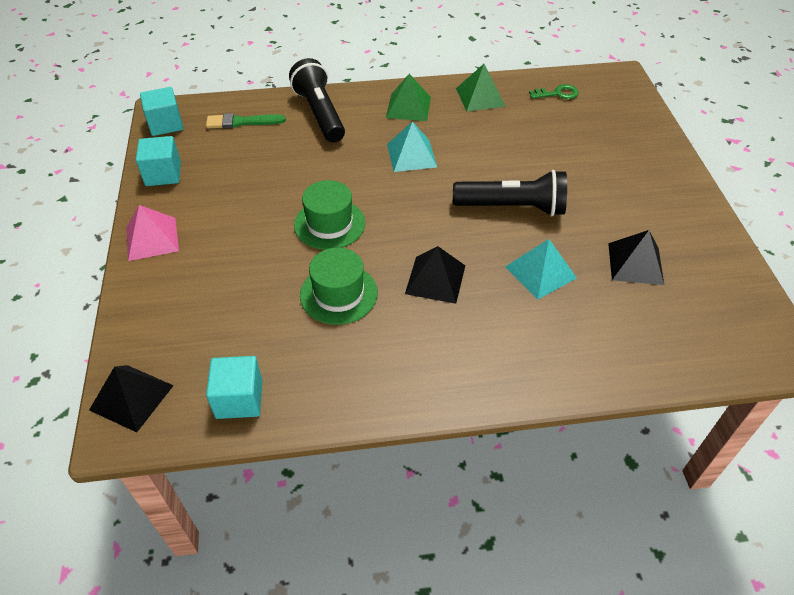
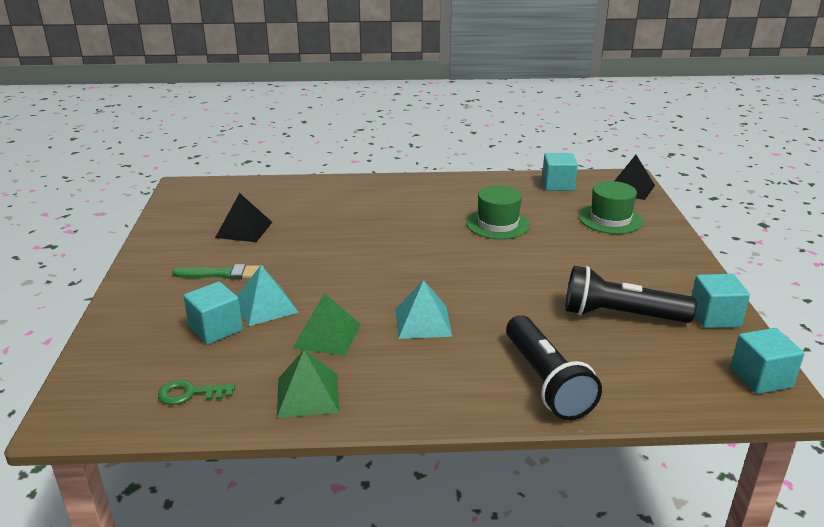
camera: 175 degrees left, 20 degrees down
(152, 238) = (681, 263): pink pyramid -> none
(241, 122) = (654, 375): green brush -> green brush (223, 274)
(329, 224) = (512, 266): green hat -> green hat (610, 219)
(408, 107) = (418, 384): green pyramid -> green pyramid (327, 336)
(435, 279) = (417, 228): black pyramid -> none
(512, 207) = (328, 270): black flashlight -> black flashlight (621, 315)
(540, 272) = (327, 228): turquoise pyramid -> turquoise pyramid (265, 306)
(575, 140) = (216, 329): none -> turquoise cube

